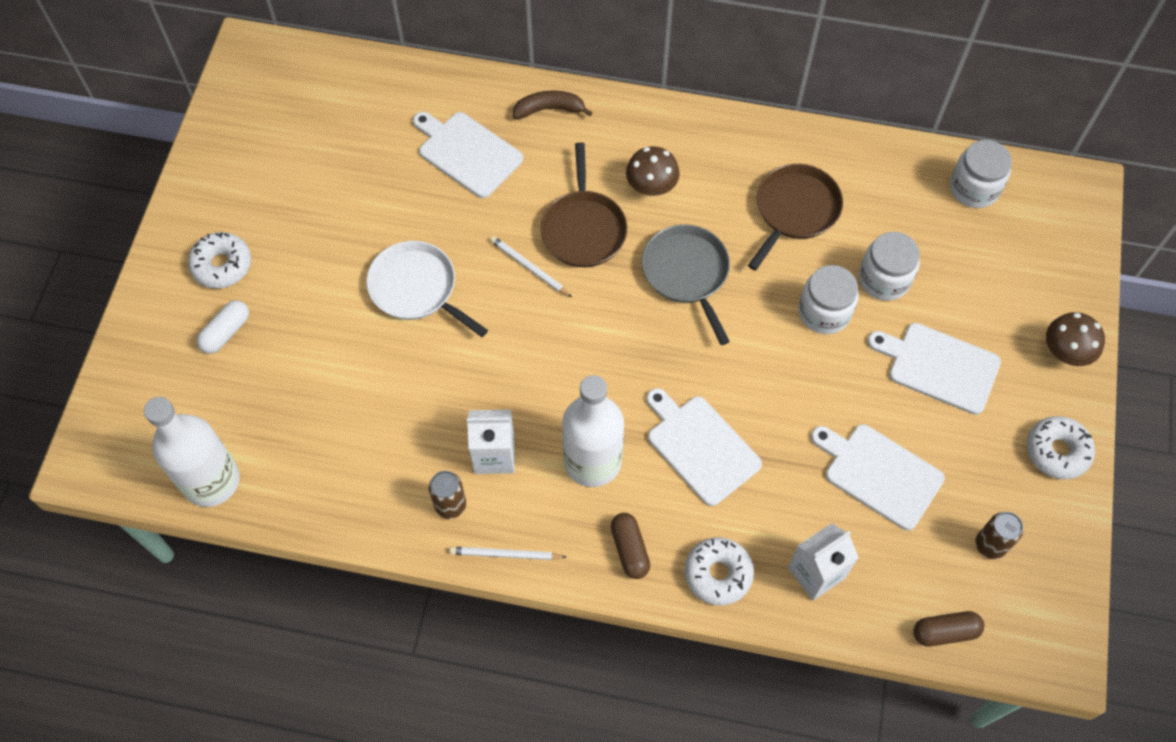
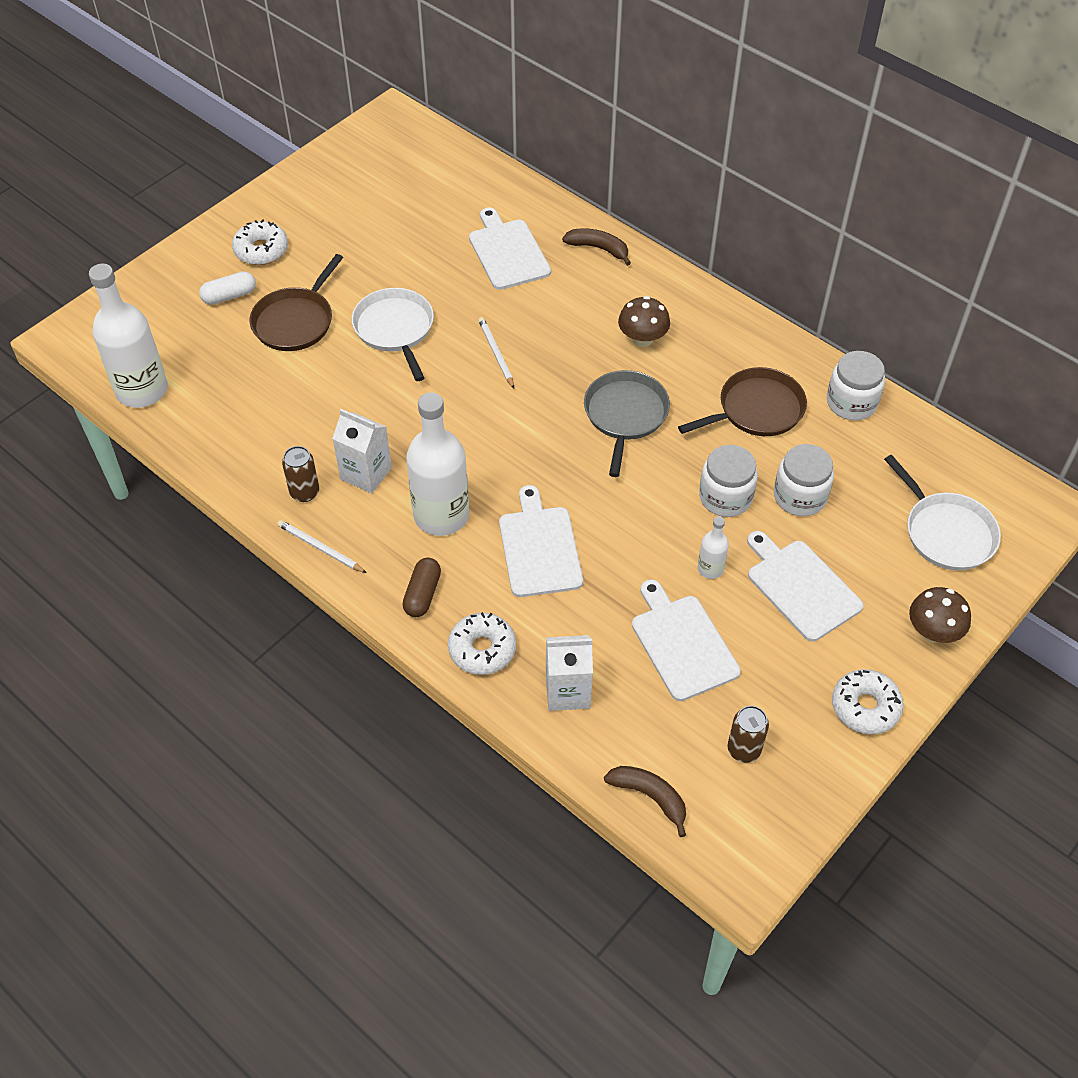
camera: 30 degrees right, 10 degrees down
(583, 228) = (562, 345): brown pan -> brown pan (295, 321)
(856, 389) = (710, 569): none -> white bottle
(945, 632) = (650, 796): brown capsule -> brown banana
(974, 188) = (939, 463): white jar -> white jar (851, 402)
(1019, 252) = (946, 532): none -> white pan

